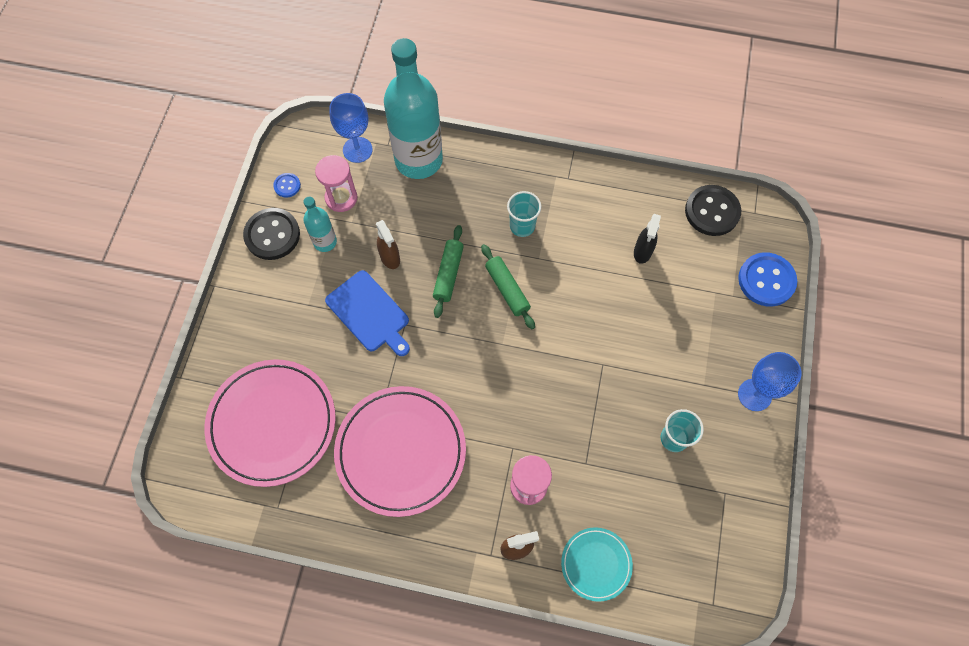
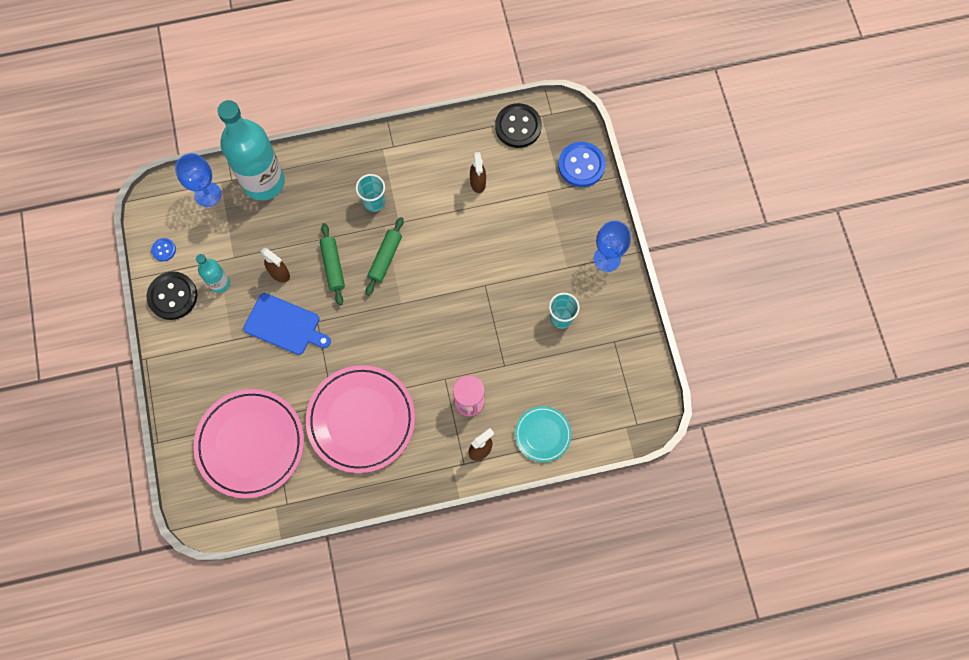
camera: 25 degrees left, 5 degrees up
(341, 198) = (214, 241): pink hourglass -> none
(507, 289) = (385, 258): green rolling pin -> green rolling pin turned 75 degrees clockwise
(642, 252) = (478, 183): black spray bottle -> brown spray bottle

